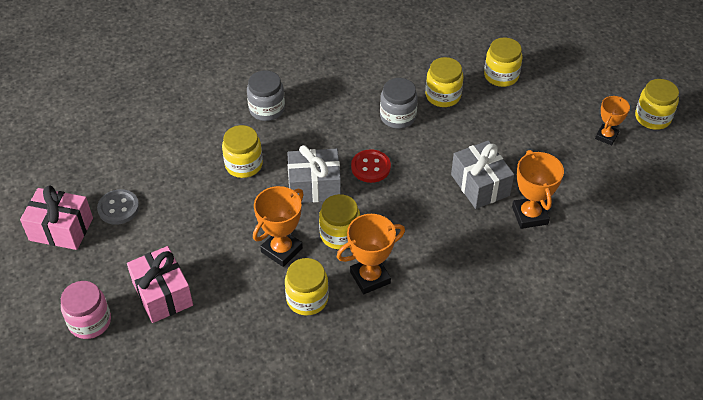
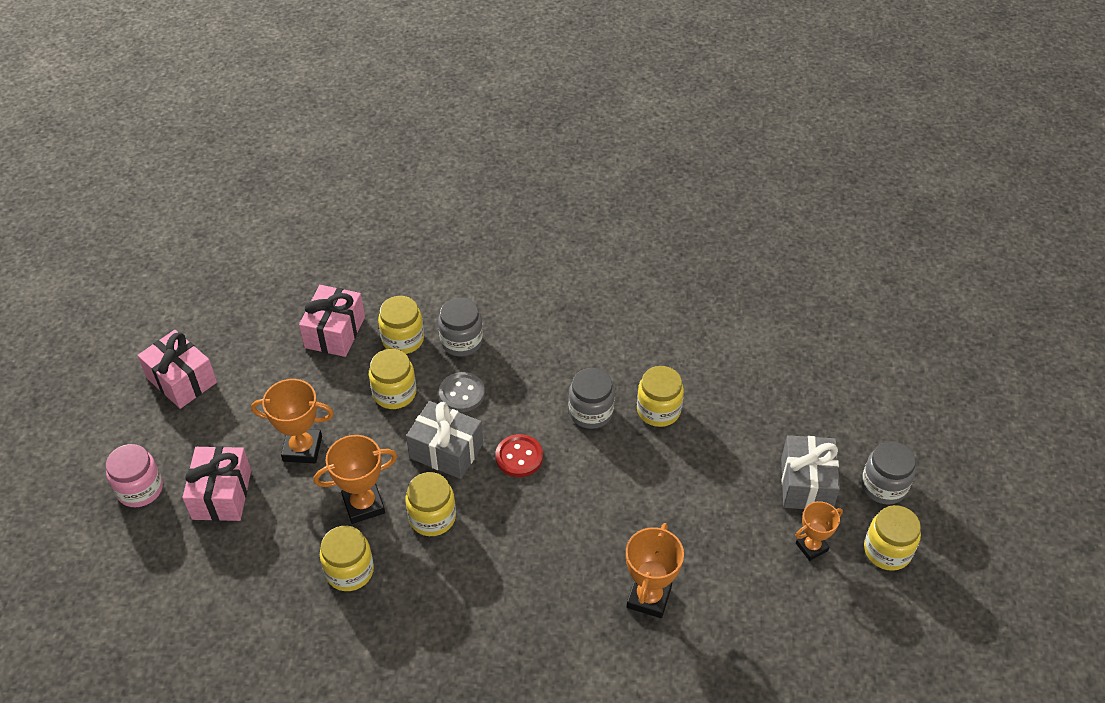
camera: 30 degrees right, 0 degrees up
(118, 208) = (246, 383): grey button -> grey button (462, 393)
(162, 143) = (335, 332): none -> pink gift
(370, 277) = (427, 580): orange trophy -> orange trophy (302, 449)
(480, 185) = (620, 534): grey gift -> grey gift (806, 484)
(501, 76) = (743, 416): yellow jar -> yellow jar (403, 339)
(621, 80) = (883, 486): none -> grey jar

